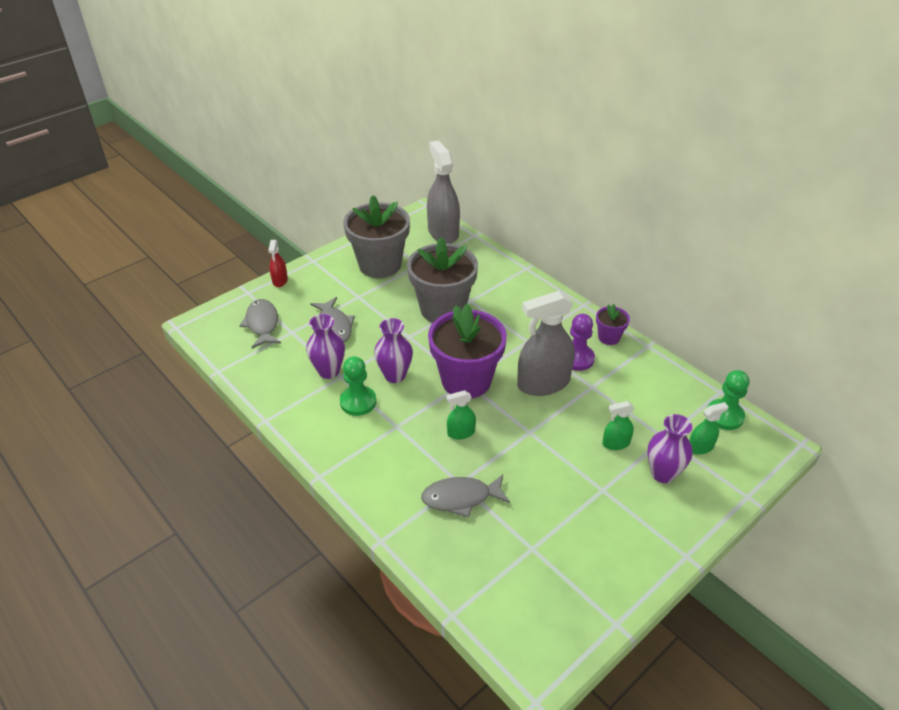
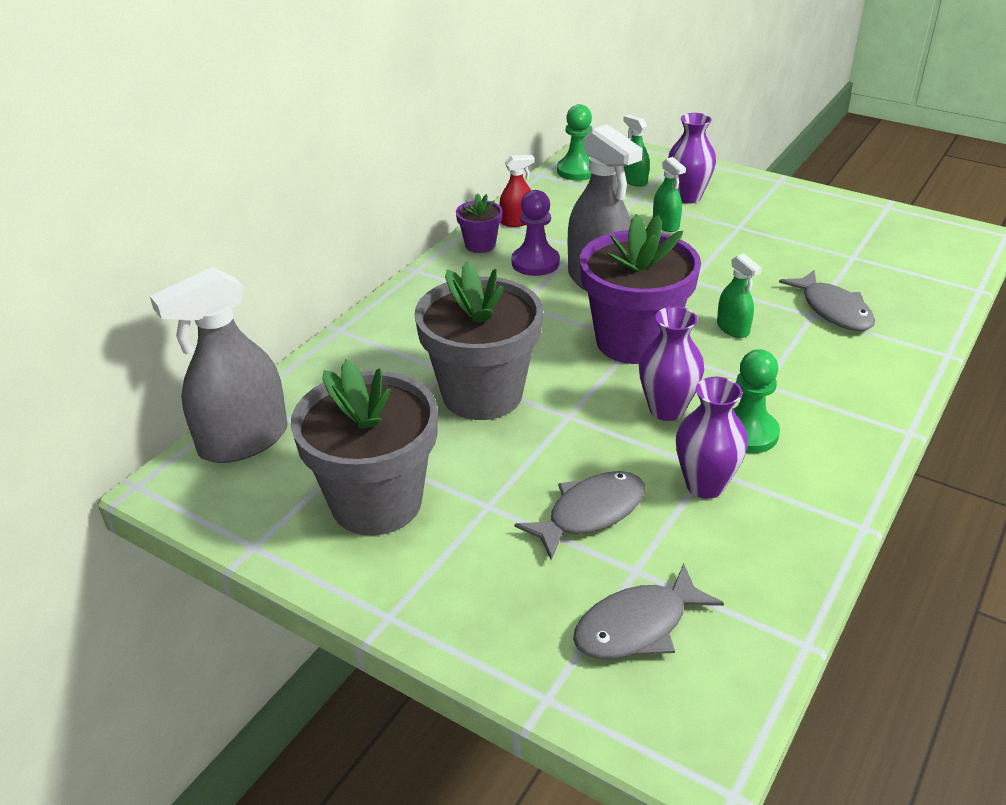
camera: 105 degrees left, 5 degrees down
(280, 280) = (482, 651): red spray bottle -> red spray bottle (517, 221)

